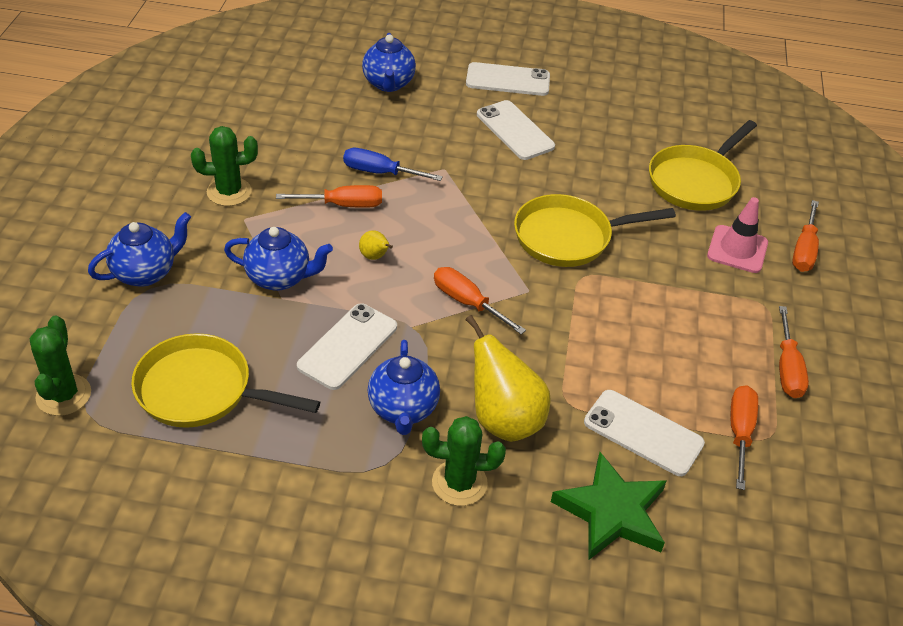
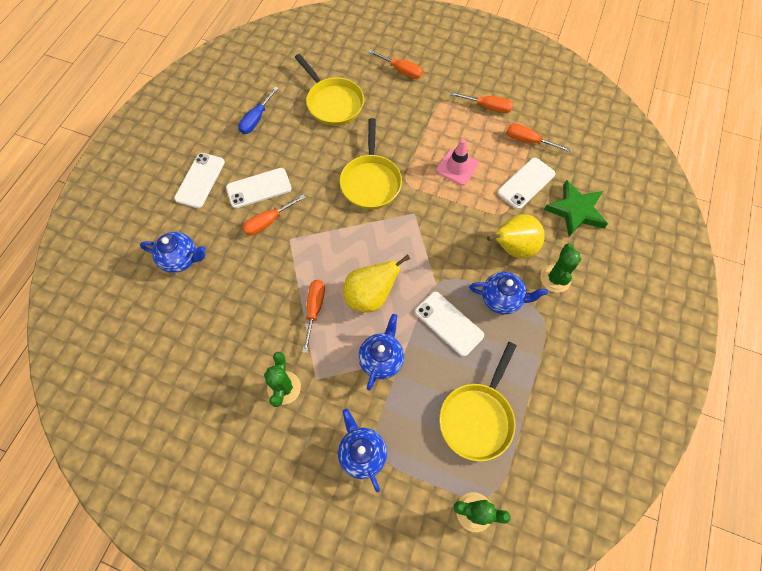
camera: 75 degrees left, 20 degrees up
(375, 257) = (370, 296): yellow pear -> yellow pear, size x2.26
(380, 173) = (285, 280): blue screwdriver -> blue screwdriver (256, 119)
(468, 303) = (420, 248): orange screwdriver -> orange screwdriver (269, 221)
(737, 249) = (395, 100): pink traffic cone -> pink traffic cone (457, 167)

